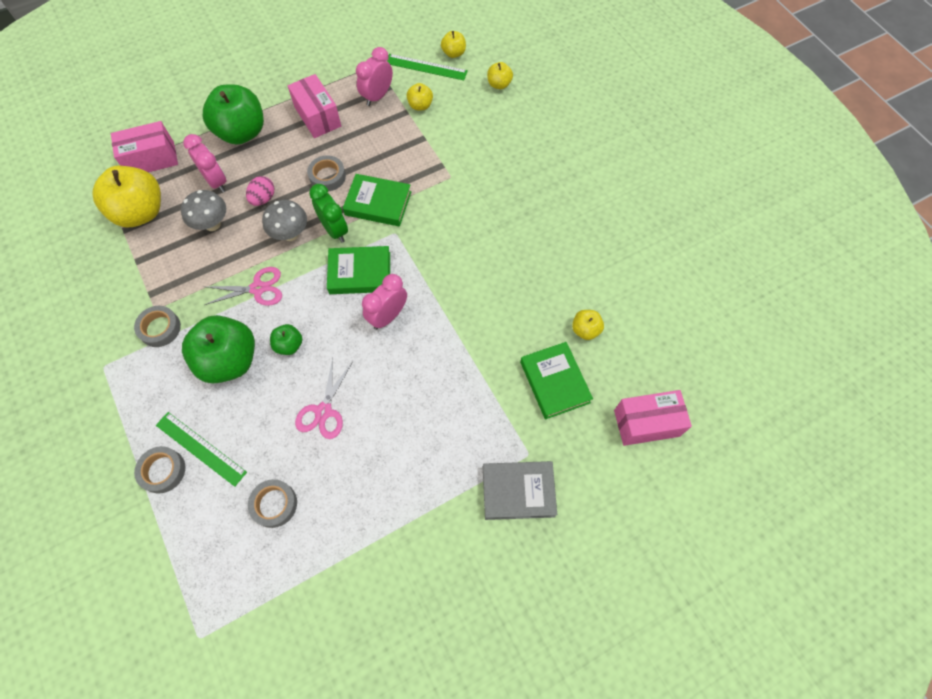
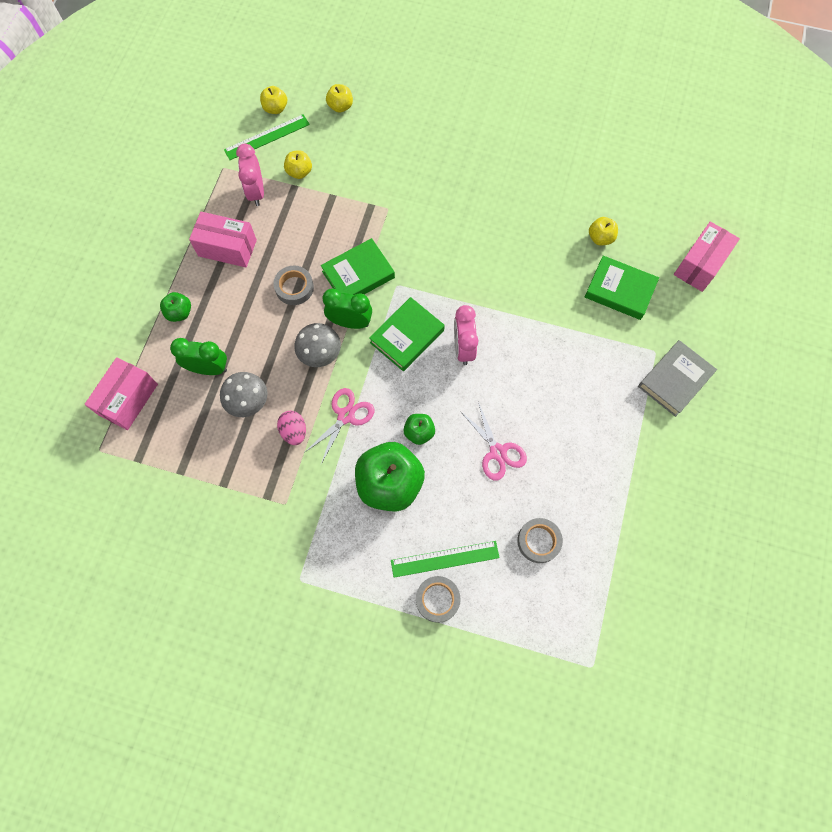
camera: 45 degrees left, 5 degrees up
(141, 212) = (176, 447): yellow apple -> none
(160, 328) = (308, 513): grey tape -> none
(216, 181) = (208, 368): pink clock -> green clock
(242, 132) = (179, 313): green apple -> green apple, size x0.47
(263, 199) = (265, 348): pink egg -> pink egg (294, 431)

